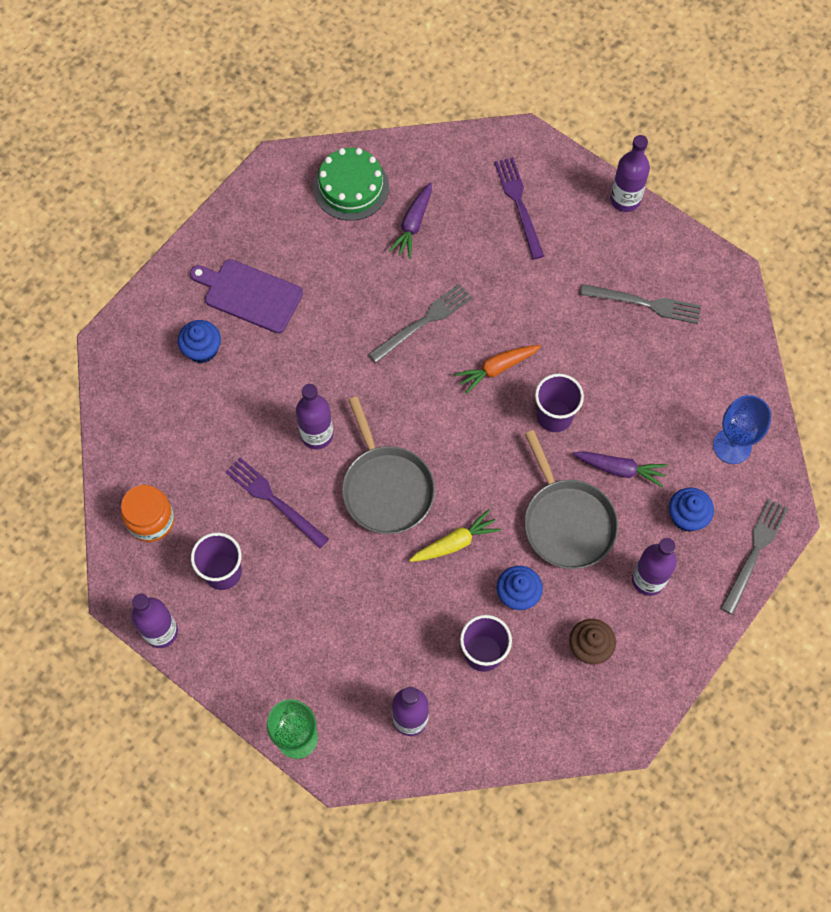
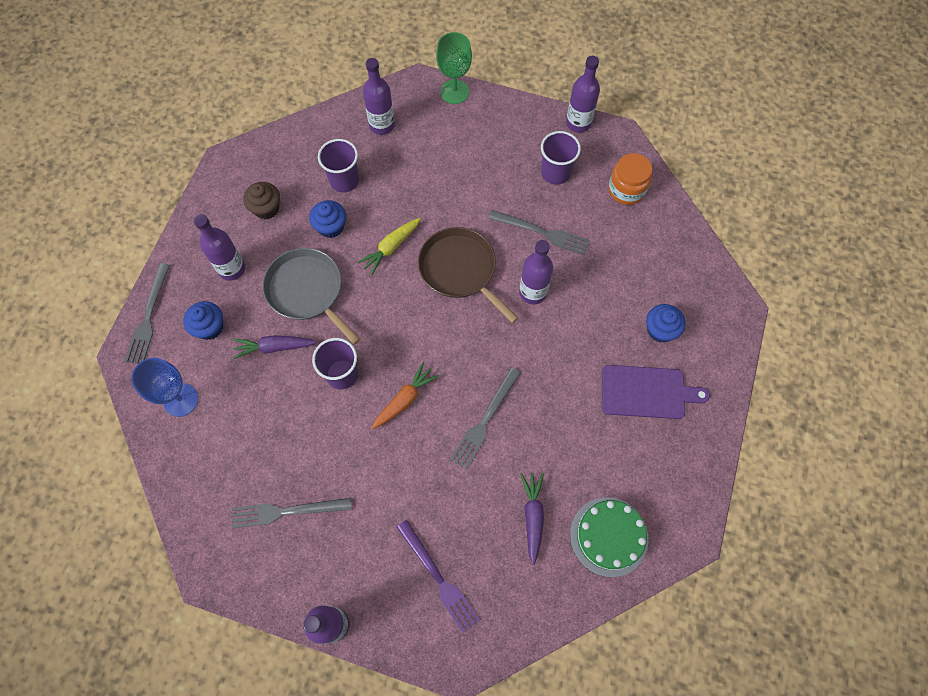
camera: 160 degrees right, 0 degrees up
(274, 500) = (542, 233): purple fork -> grey fork
(386, 488) = (460, 270): grey pan -> brown pan

